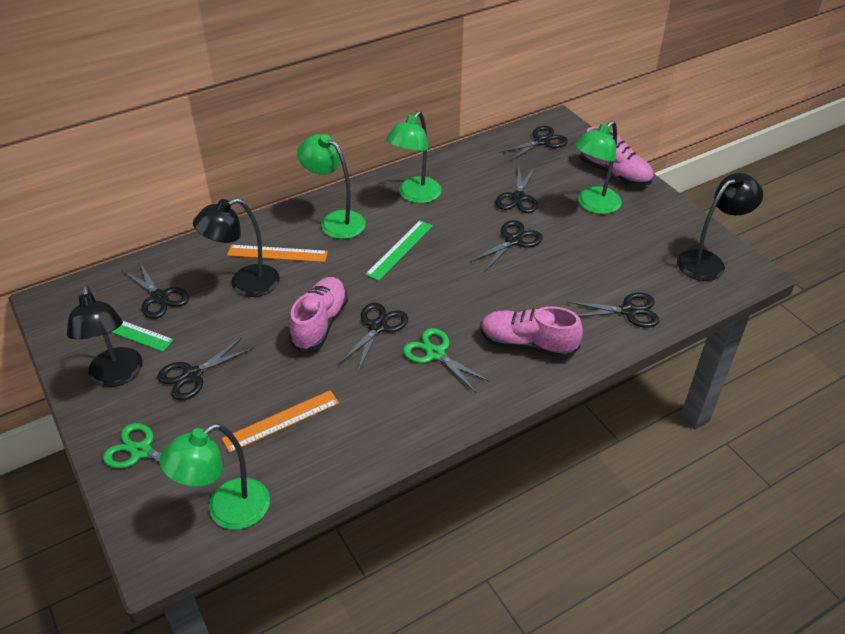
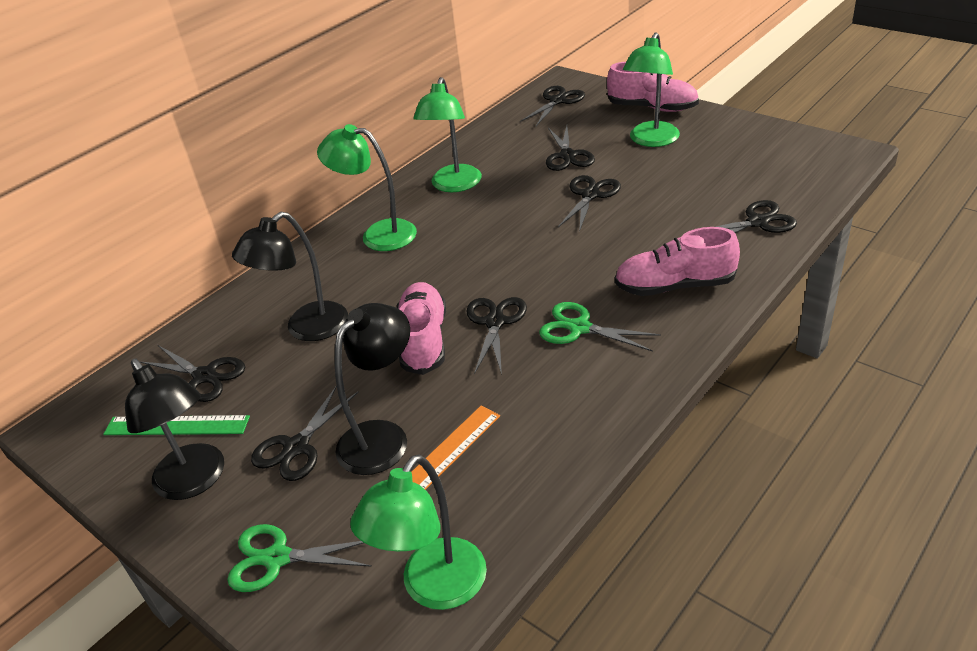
camera: 15 degrees left, 5 degrees down
(277, 253) = (328, 286): orange ruler -> none
(399, 249) = (470, 240): green ruler -> none
(708, 261) = (802, 155): black lamp -> black lamp (383, 437)

